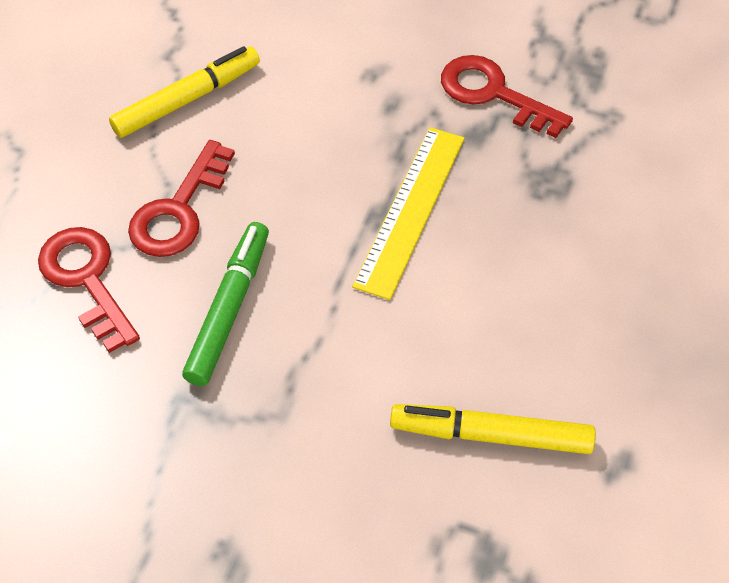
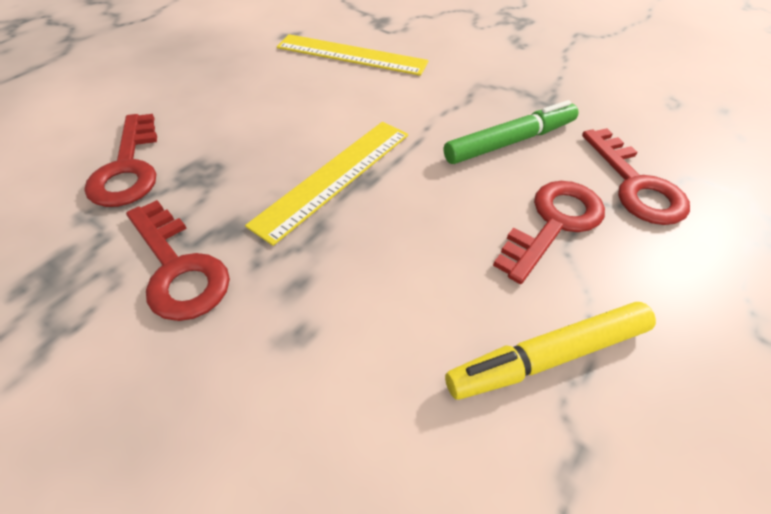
camera: 165 degrees left, 5 degrees down
(229, 309) = (509, 142): green marker -> green marker turned 150 degrees counterclockwise
(491, 435) = (351, 55): yellow marker -> yellow ruler
(622, 168) = (128, 168): none -> red key

